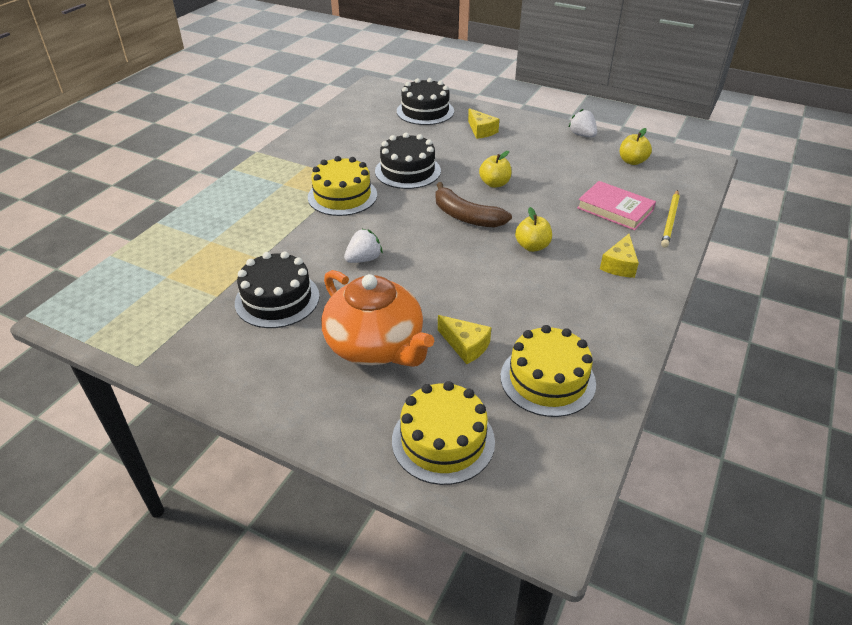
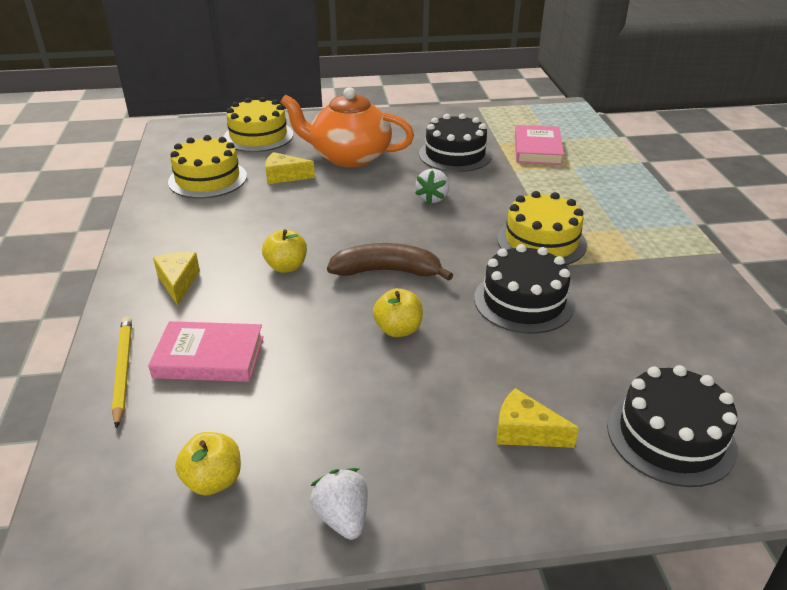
camera: 145 degrees right, 5 degrees down
(201, 271) = (537, 149): none -> pink book
(582, 135) = (342, 517): white strawberry -> white strawberry turned 135 degrees counterclockwise

